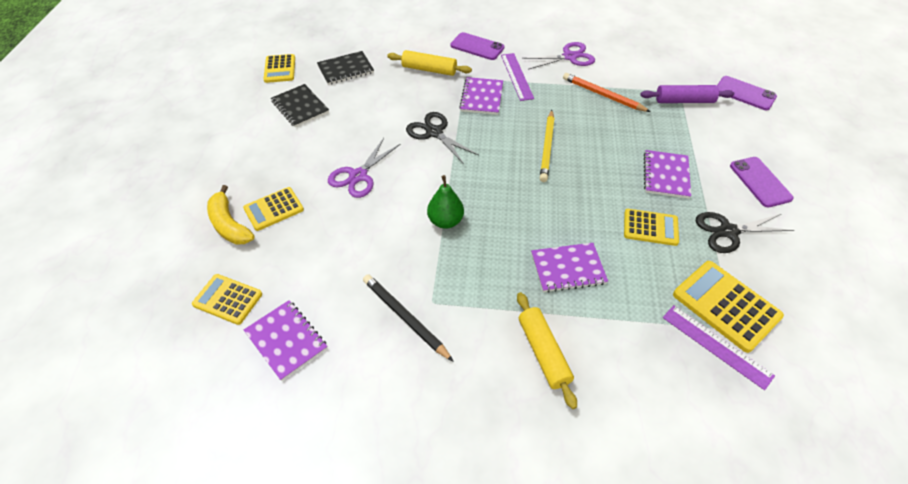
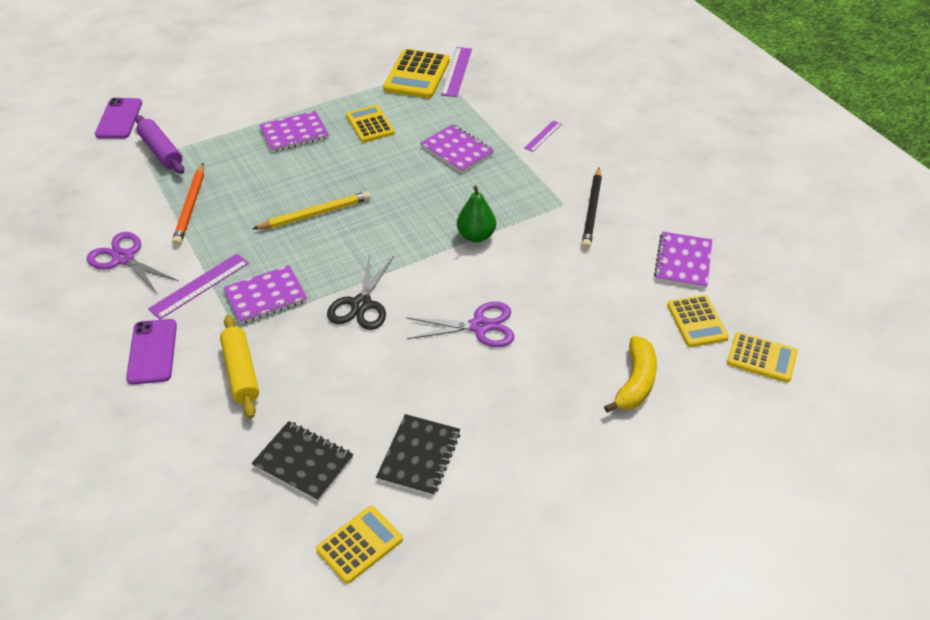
camera: 125 degrees left, 5 degrees down
(274, 209) = (584, 362): yellow calculator -> yellow calculator (761, 358)
(543, 352) = (543, 136): yellow rolling pin -> purple ruler
(728, 231) = (338, 89): black scissors -> none
(760, 182) = (260, 86): purple phone -> none

